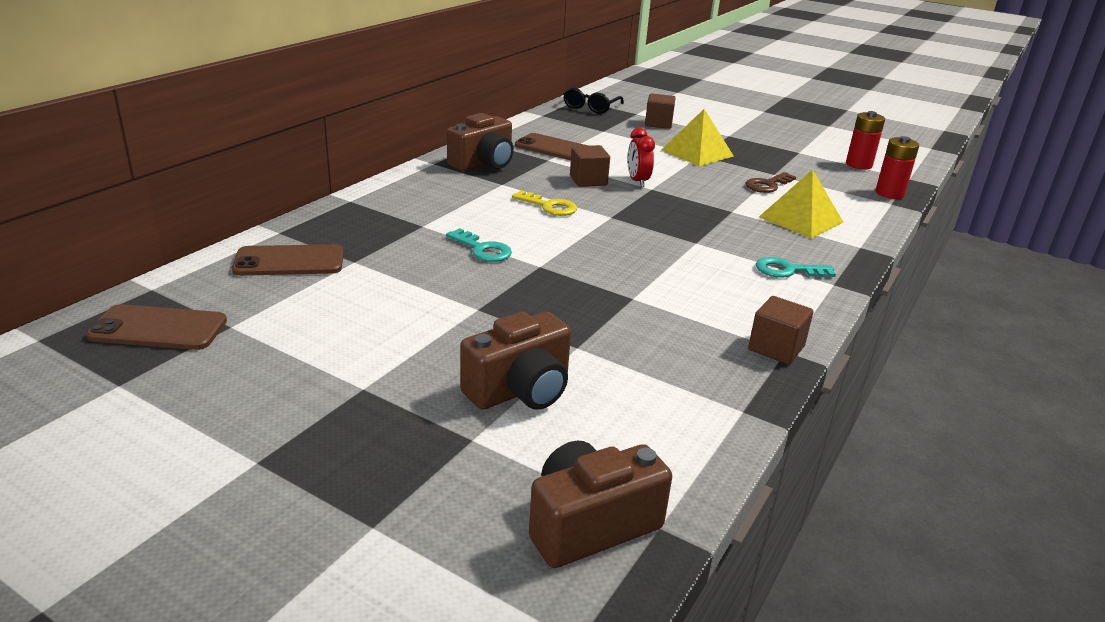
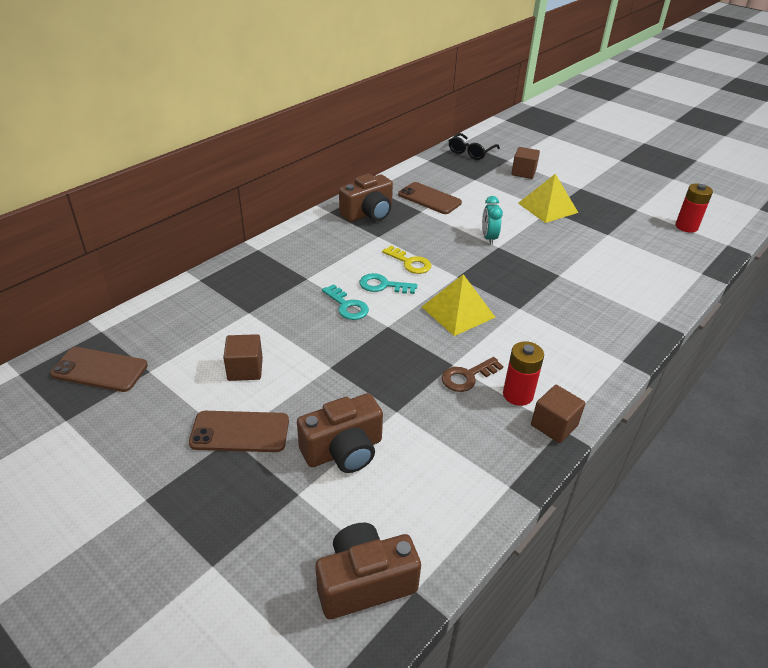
camera: 10 degrees right, 10 degrees up
(289, 261) = (201, 310): brown phone -> brown phone (240, 432)
(588, 180) = (448, 235): brown cube -> brown cube (245, 369)
(637, 181) = (488, 238): red clock -> turquoise clock
(767, 185) = (598, 247): brown key -> brown key (467, 377)
(788, 270) = (588, 343): turquoise key -> turquoise key (383, 285)
(800, 219) = (615, 287): yellow pyramid -> yellow pyramid (458, 312)
(889, 193) = (703, 261): red battery -> red battery (517, 395)

